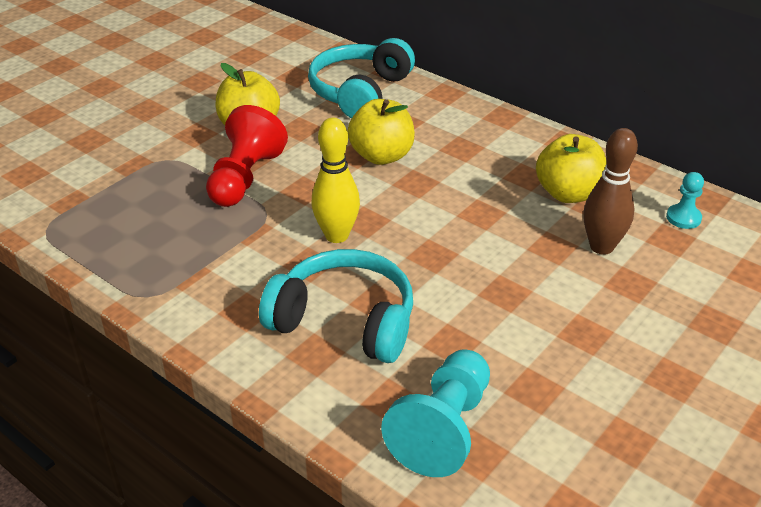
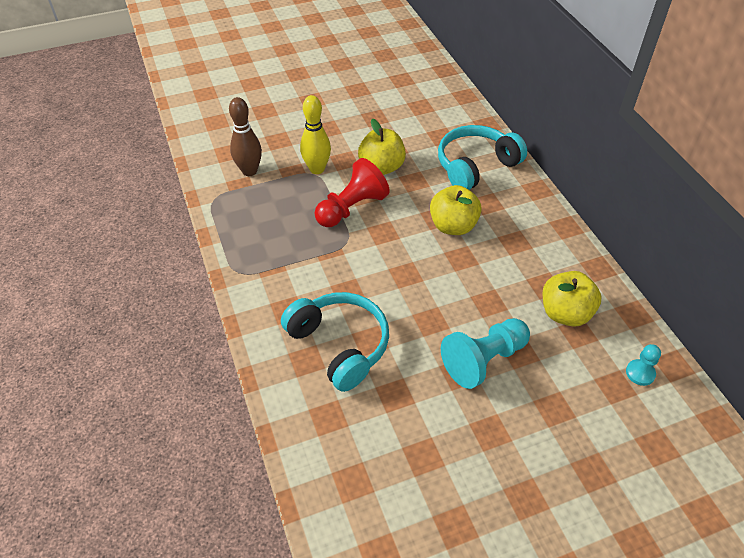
camera: 30 degrees right, 10 degrees up
(336, 235) = (379, 278): yellow bowling pin -> yellow bowling pin (317, 169)
(443, 428) = (344, 453): turquoise pawn -> turquoise pawn (483, 360)
(601, 247) = (556, 369): brown bowling pin -> brown bowling pin (249, 171)

